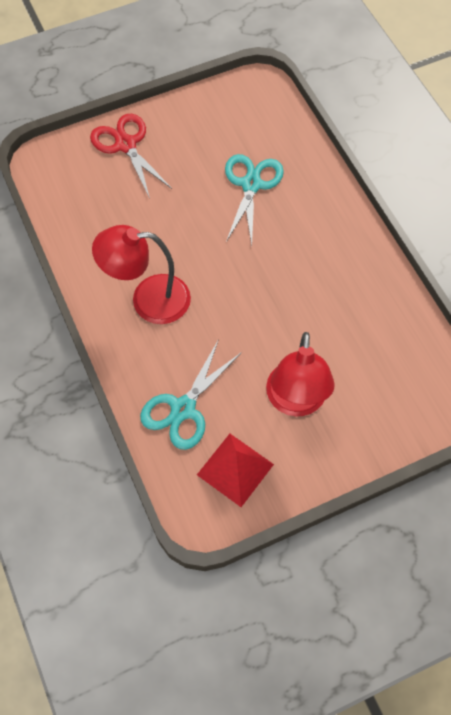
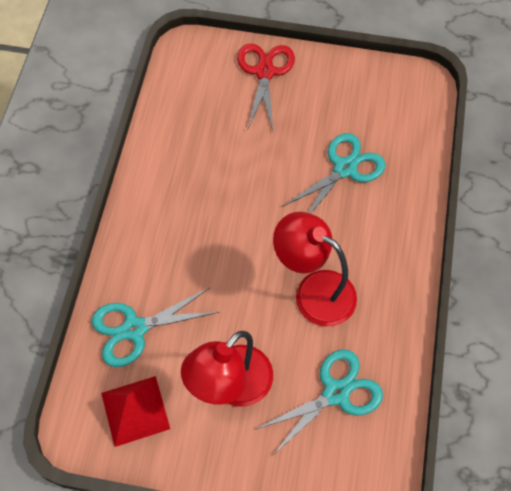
camera: 35 degrees right, 0 degrees up
(148, 299) = (180, 216): red lamp -> red lamp (314, 291)
(376, 355) = (335, 393): none -> turquoise scissors

